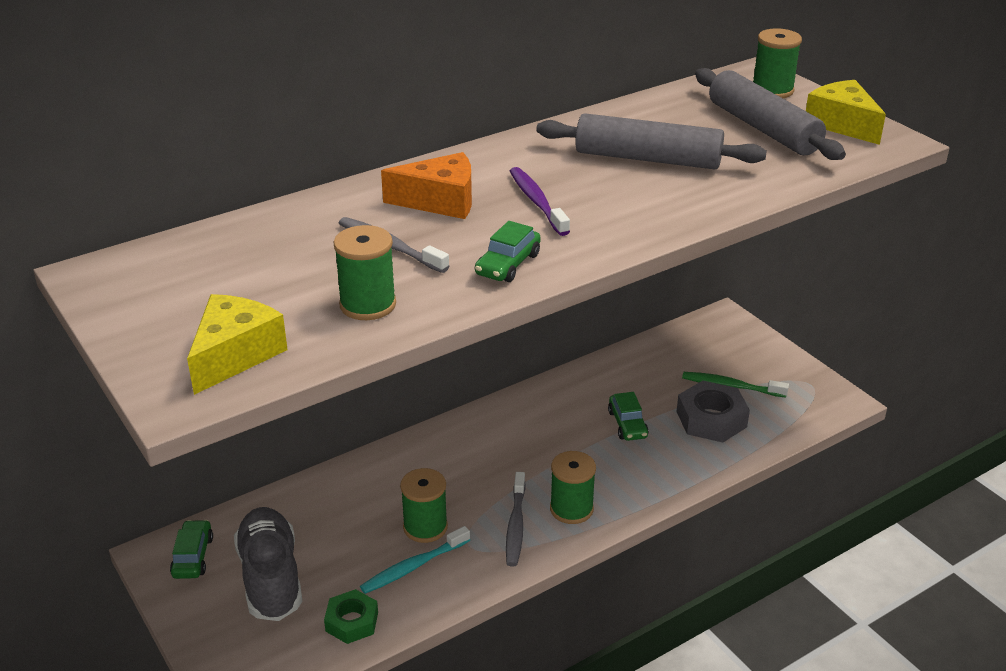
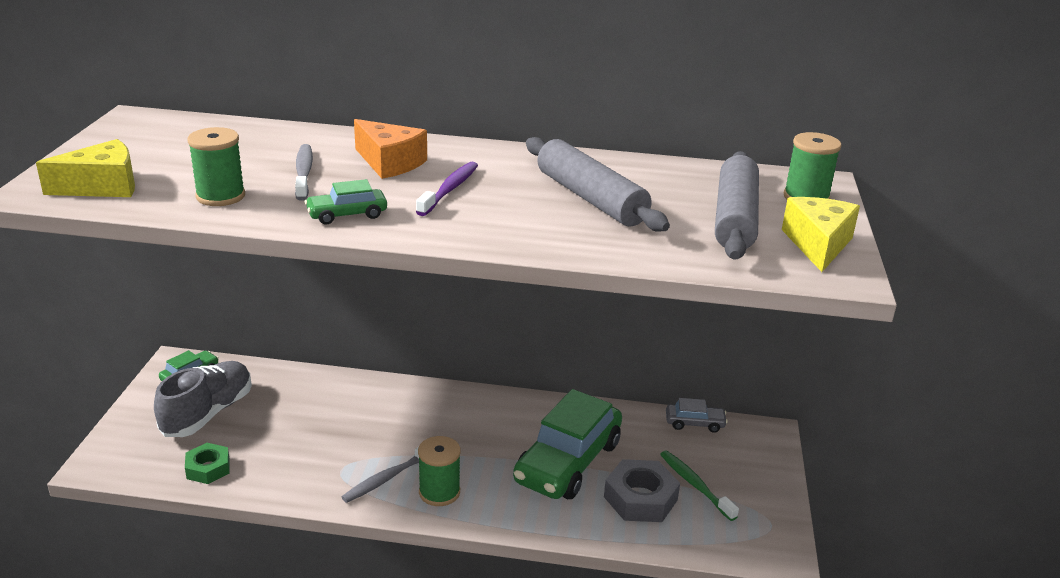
camera: 40 degrees right, 5 degrees down
(414, 566) = (289, 461): turquoise toothbrush -> none
(425, 527) = (332, 442): green spool -> none
(627, 424) = (568, 462): green car -> green car, size x2.23
(669, 339) = (694, 423): none -> grey car

